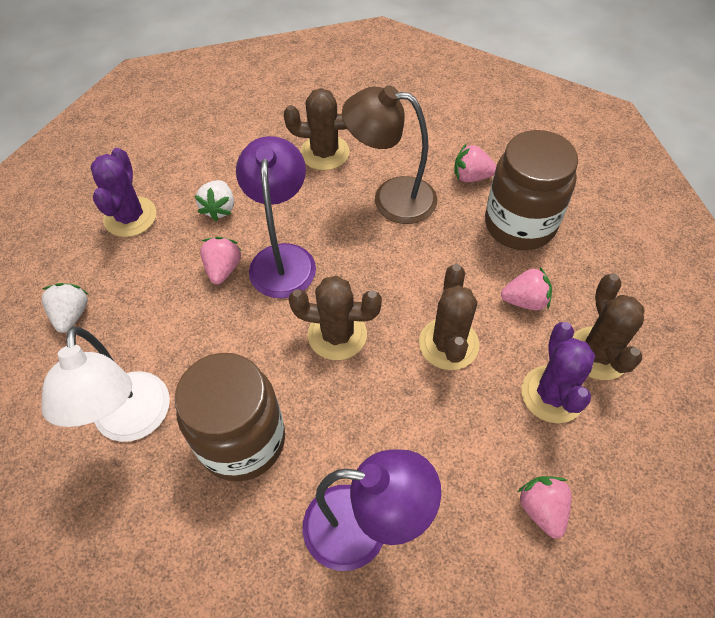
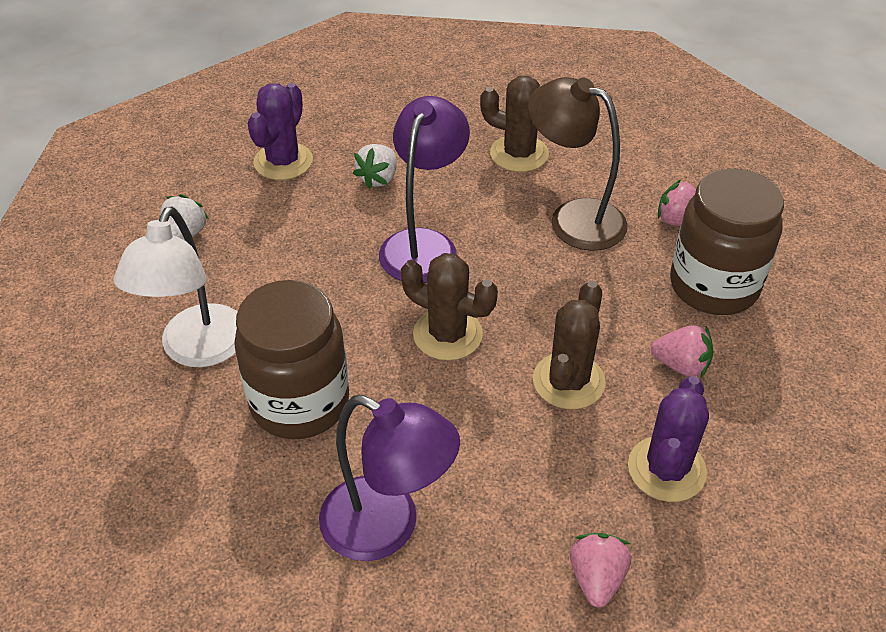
camera: 20 degrees right, 10 degrees down
(223, 269) = (355, 236): pink strawberry -> none
(598, 353) = (744, 445): brown cactus -> none

